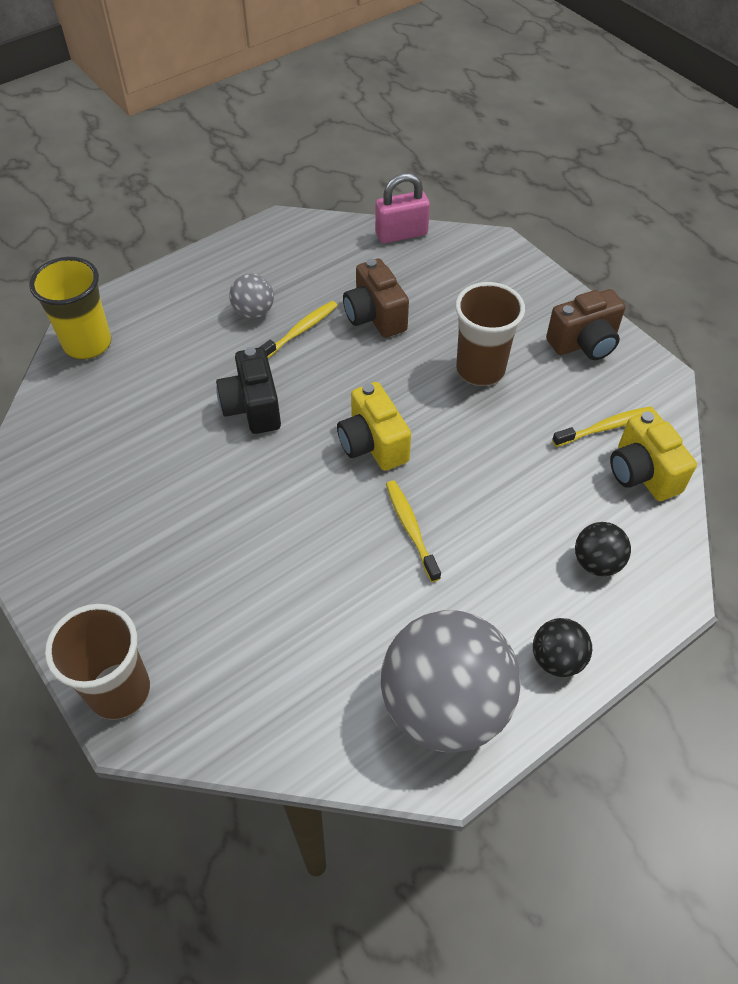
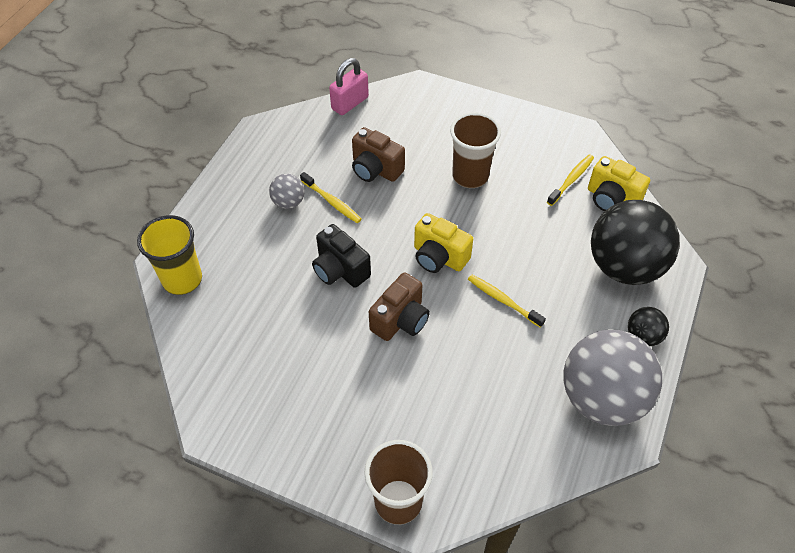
camera: 30 degrees left, 0 degrees up
(300, 331) = (332, 202): yellow toothbrush -> yellow toothbrush turned 120 degrees clockwise
(584, 343) = (521, 130): brown camera -> brown camera (400, 320)
(597, 562) = (624, 266): black ball -> black ball, size x2.23

